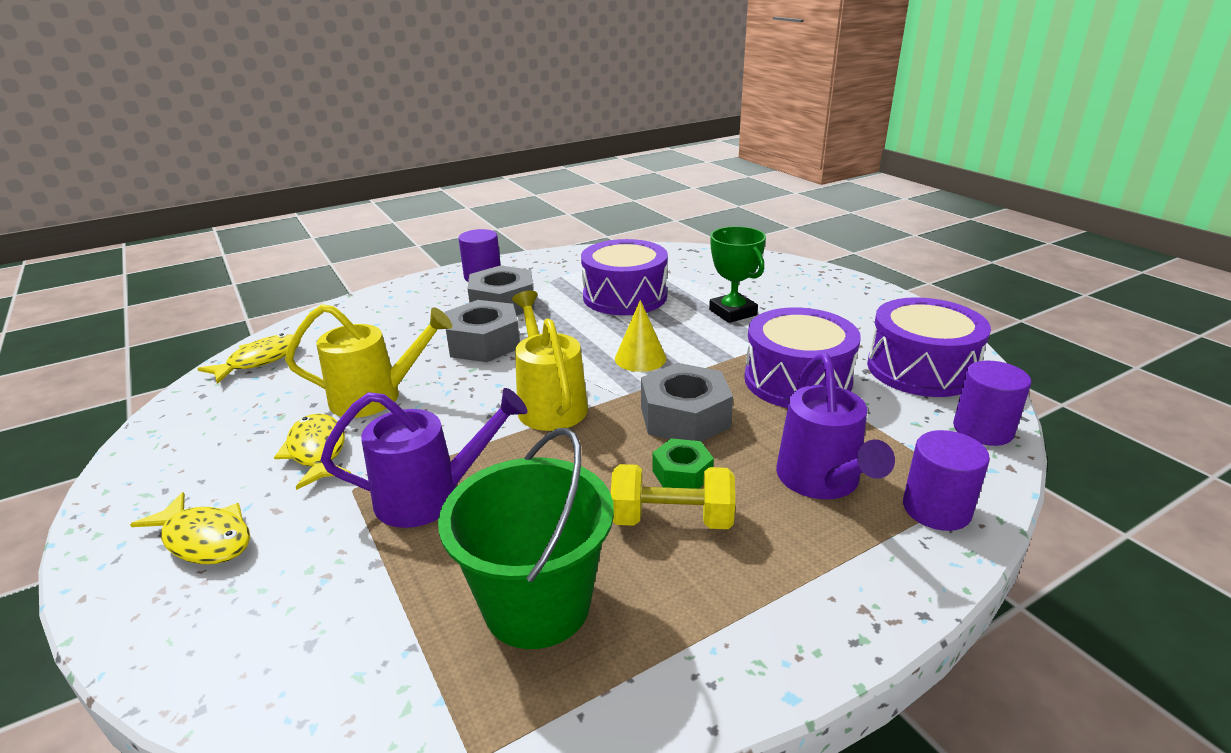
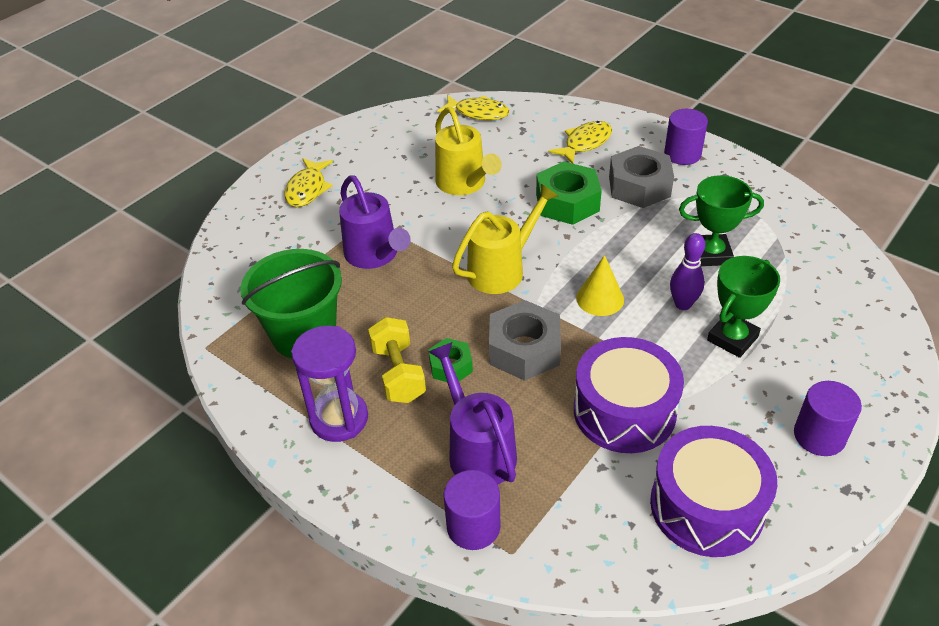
camera: 70 degrees right, 15 degrees up
(317, 452) = (395, 189): yellow fish -> yellow fish (585, 143)
(483, 343) = (567, 202): grey nut -> green nut
(625, 296) = (711, 254): purple drum -> green trophy
(677, 322) = (683, 304): none -> purple bowling pin
(729, 595) = (339, 419): none -> purple hourglass
(822, 482) = (477, 449): purple watering can -> purple watering can turned 90 degrees clockwise
(983, 429) = (612, 560): purple cylinder -> purple cylinder (819, 436)

